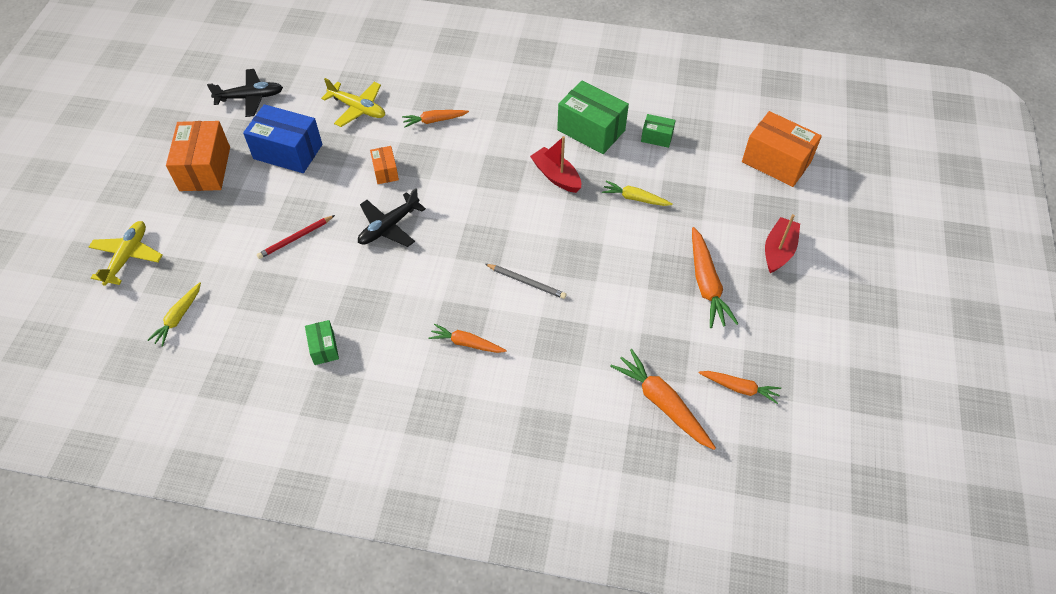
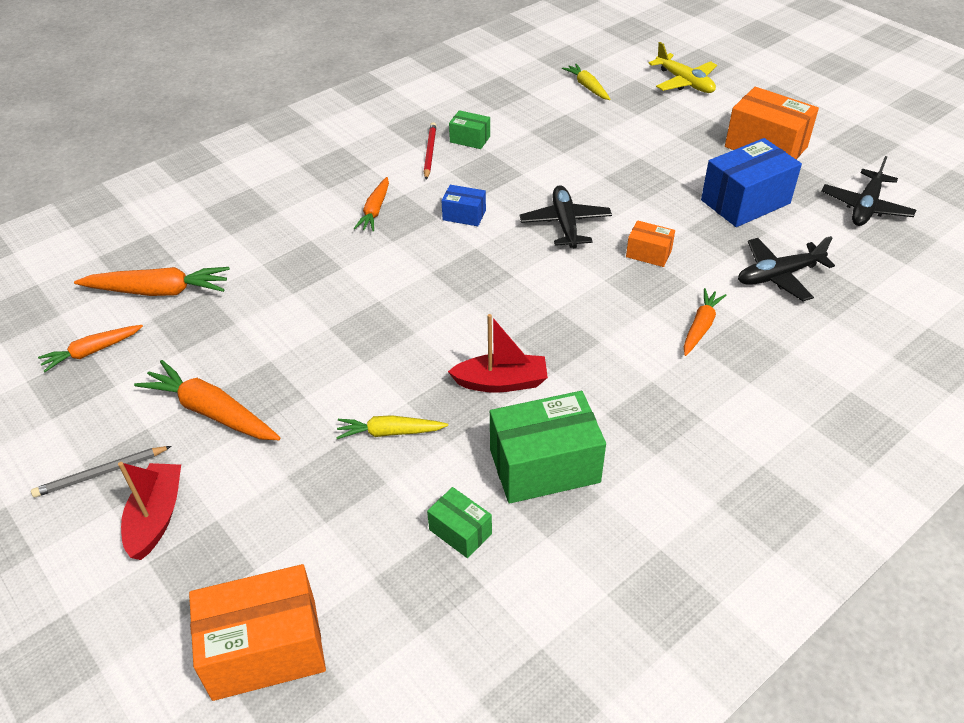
camera: 130 degrees right, 10 degrees down
(295, 238) = (612, 166): red pencil -> red pencil (429, 152)
(358, 108) = (778, 275): yellow plane -> black plane
(426, 287) = (464, 215): none -> blue box
(466, 343) = (375, 210): orange carrot -> orange carrot turned 135 degrees clockwise
(526, 282) = (389, 279): grey pencil -> grey pencil (101, 473)
(635, 198) = (389, 432): yellow carrot -> yellow carrot turned 150 degrees counterclockwise
(656, 137) = (460, 531): green box -> green box turned 75 degrees clockwise
(778, 250) = (156, 517): red boat -> red boat turned 150 degrees counterclockwise

